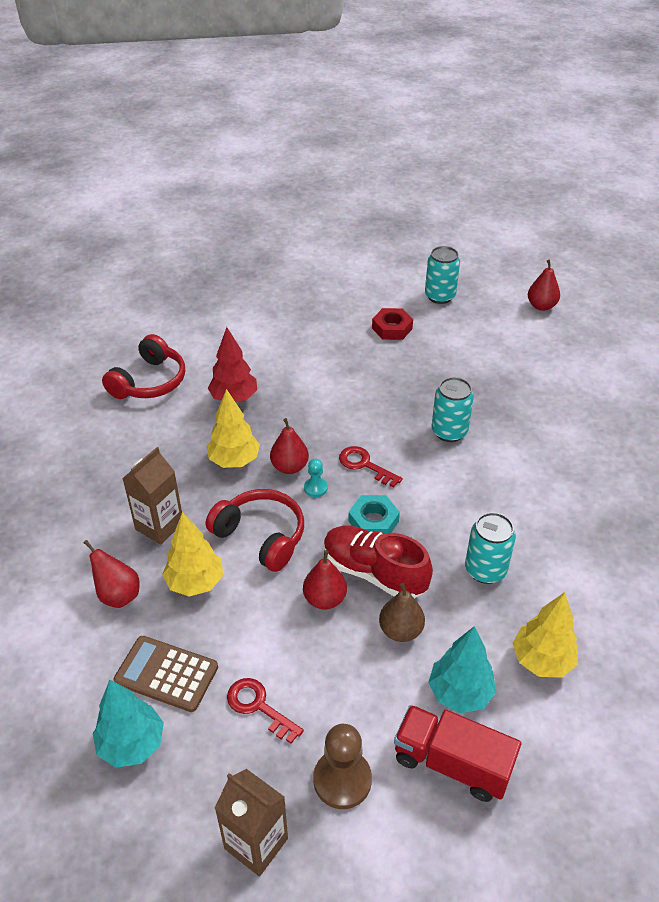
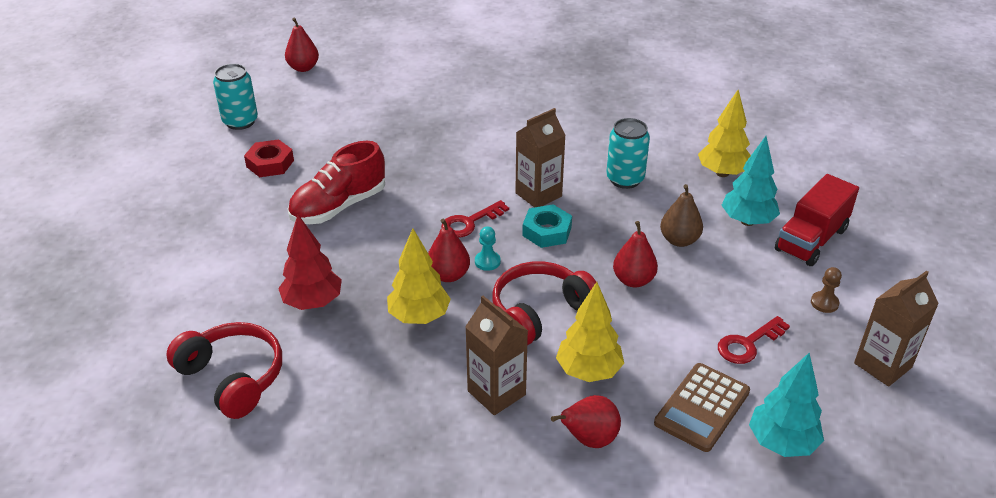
camera: 75 degrees left, 5 degrees down
(342, 780) = (824, 303): brown pawn -> brown pawn, size x0.53
(374, 573) = (610, 243): red shoe -> red shoe (339, 206)
(427, 505) = (538, 195): none -> brown carton
(449, 432) = (449, 161): turquoise can -> none

